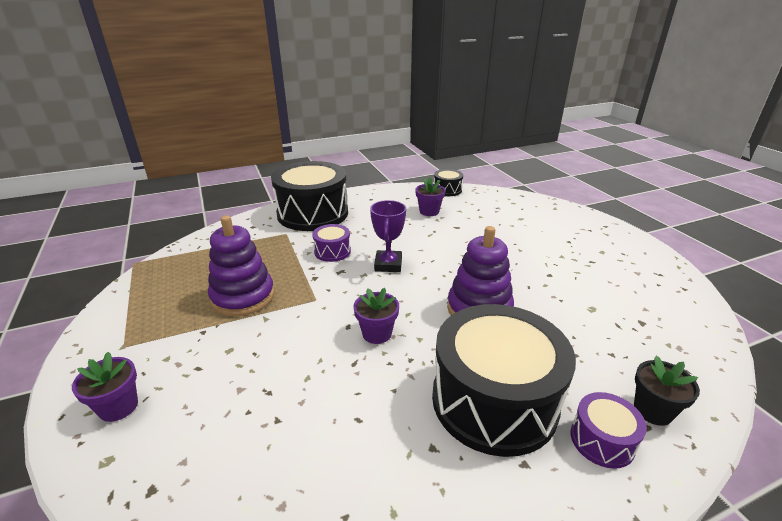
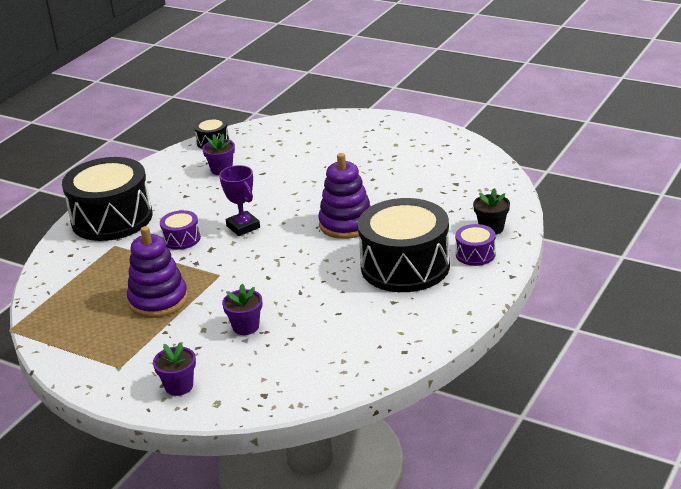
camera: 35 degrees left, 0 degrees up
(377, 333) = (294, 271): purple flower pot -> purple flower pot (246, 327)

